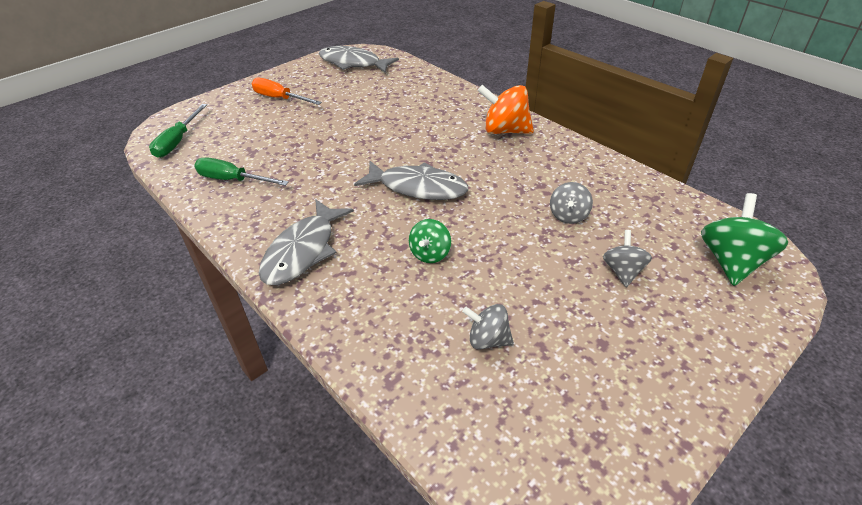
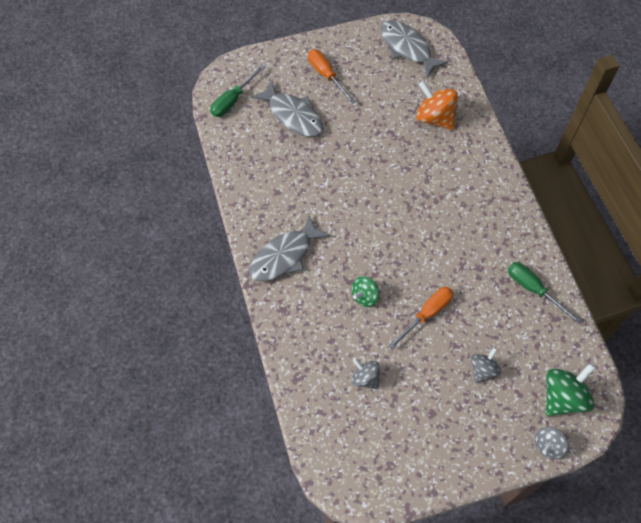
camera: 25 degrees right, 20 degrees up
(232, 180) = (260, 163): green screwdriver -> green screwdriver (533, 289)
(418, 187) = (387, 230): grey fish -> grey fish (293, 115)
(505, 130) = (489, 196): orange spinning top -> orange spinning top (435, 118)
(516, 243) = (427, 314): none -> orange screwdriver
(568, 215) = (479, 306): grey spinning top -> grey spinning top (548, 445)

